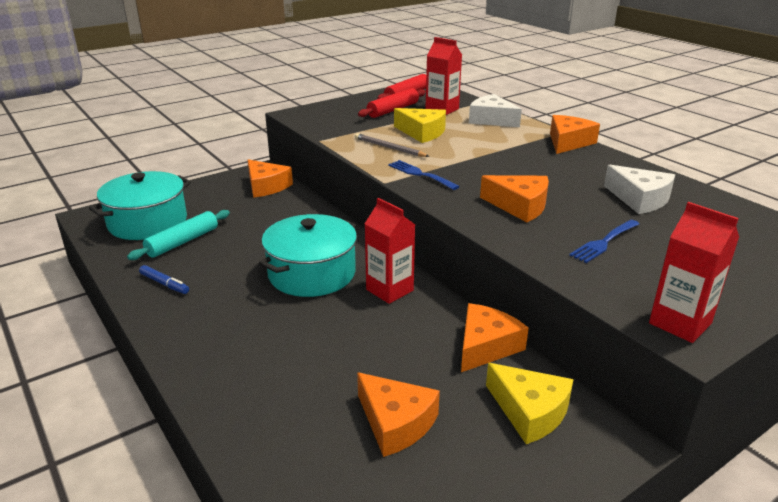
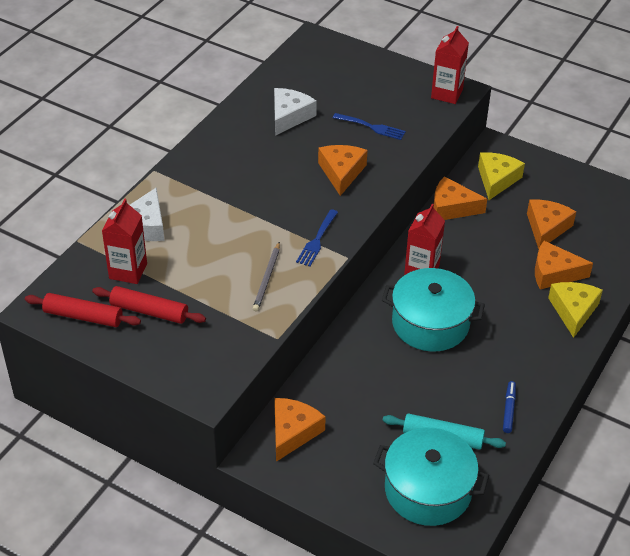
camera: 115 degrees left, 15 degrees up
(422, 132) = (211, 267): yellow cheese -> yellow cheese (573, 311)
(568, 142) = (185, 165): orange cheese -> orange cheese (554, 273)

